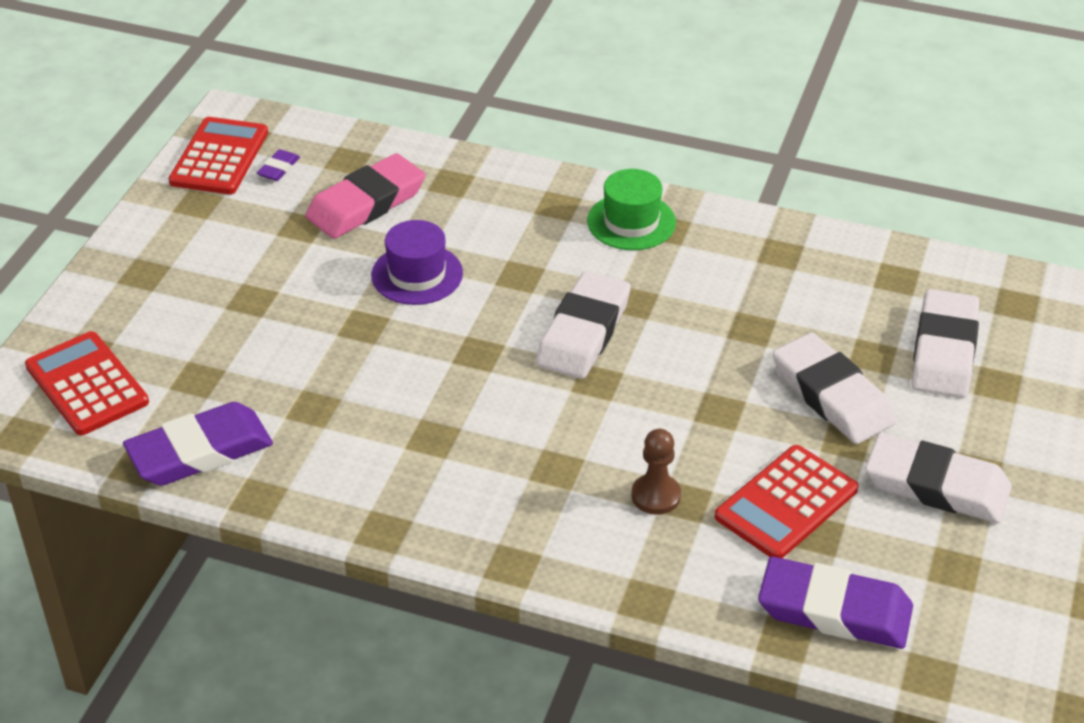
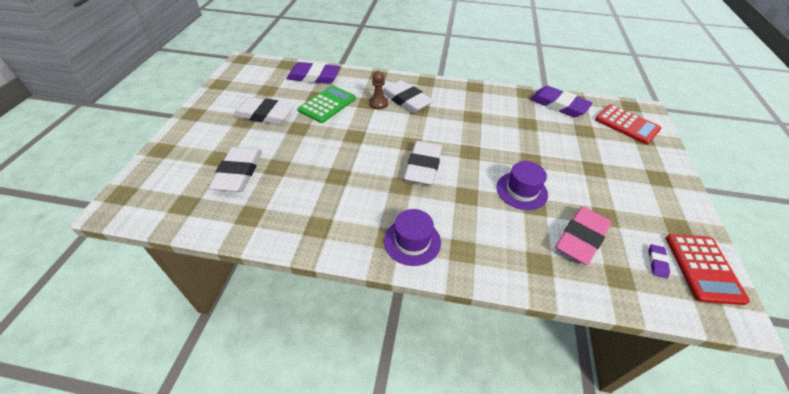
camera: 170 degrees right, 5 degrees up
(200, 451) = (558, 105): purple eraser -> purple eraser turned 75 degrees clockwise
(631, 222) = (412, 241): green hat -> purple hat
(786, 503) = (327, 104): red calculator -> green calculator
(832, 395) = (301, 146): white eraser -> white eraser (406, 100)

